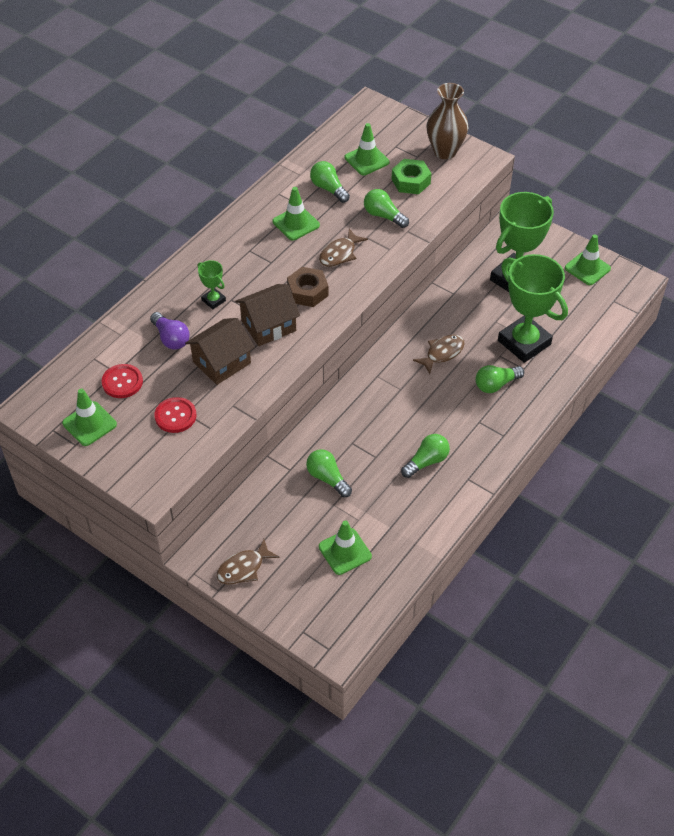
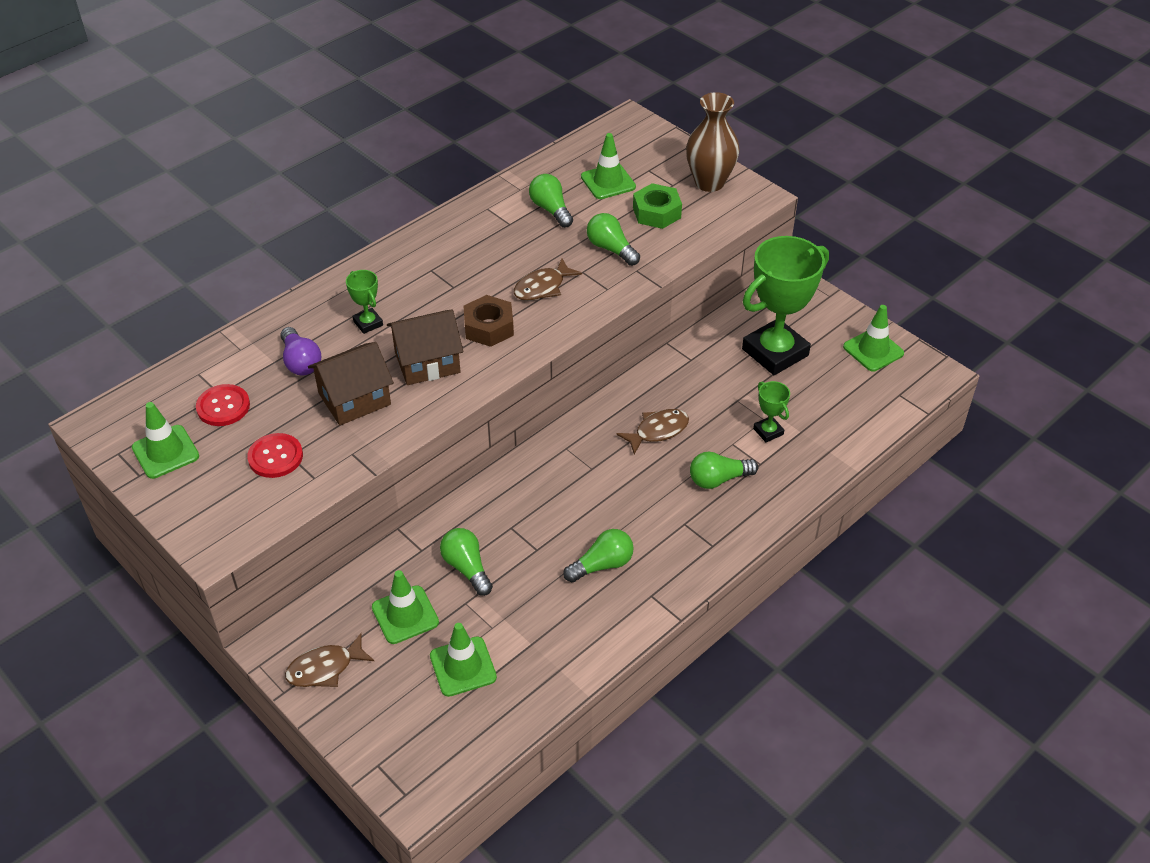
camera: 10 degrees right, 5 degrees down
(296, 223) = (498, 245): green traffic cone -> green traffic cone (405, 615)
(524, 342) = (768, 431): green trophy -> green trophy, size x0.44

